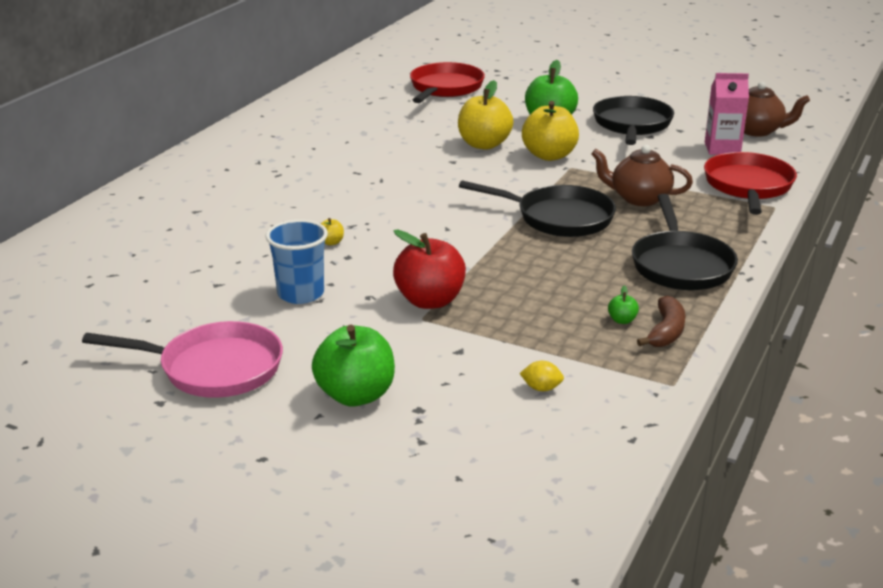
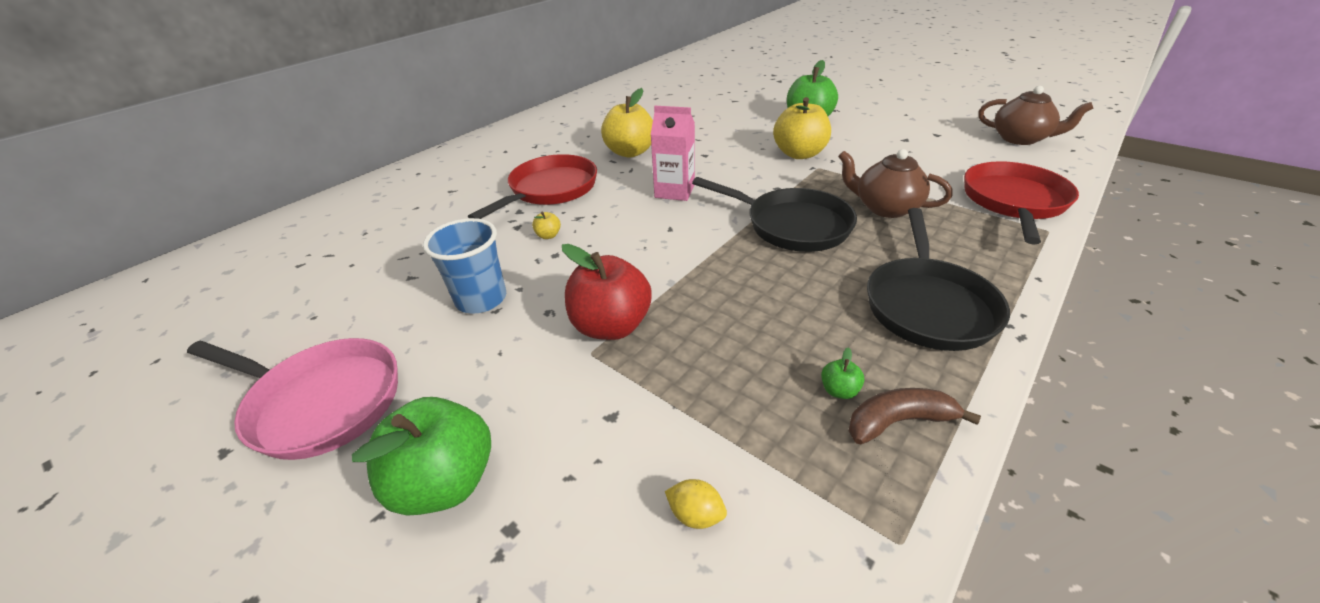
camera: 15 degrees right, 10 degrees up
(445, 88) = (724, 88): red pan -> red pan (550, 190)
(484, 144) = (740, 140): yellow apple -> yellow apple (630, 152)
(632, 125) = (888, 127): black pan -> none
(666, 332) = (898, 421): brown banana -> brown banana turned 135 degrees counterclockwise
(722, 148) = (982, 156): pink carton -> pink carton (674, 191)

